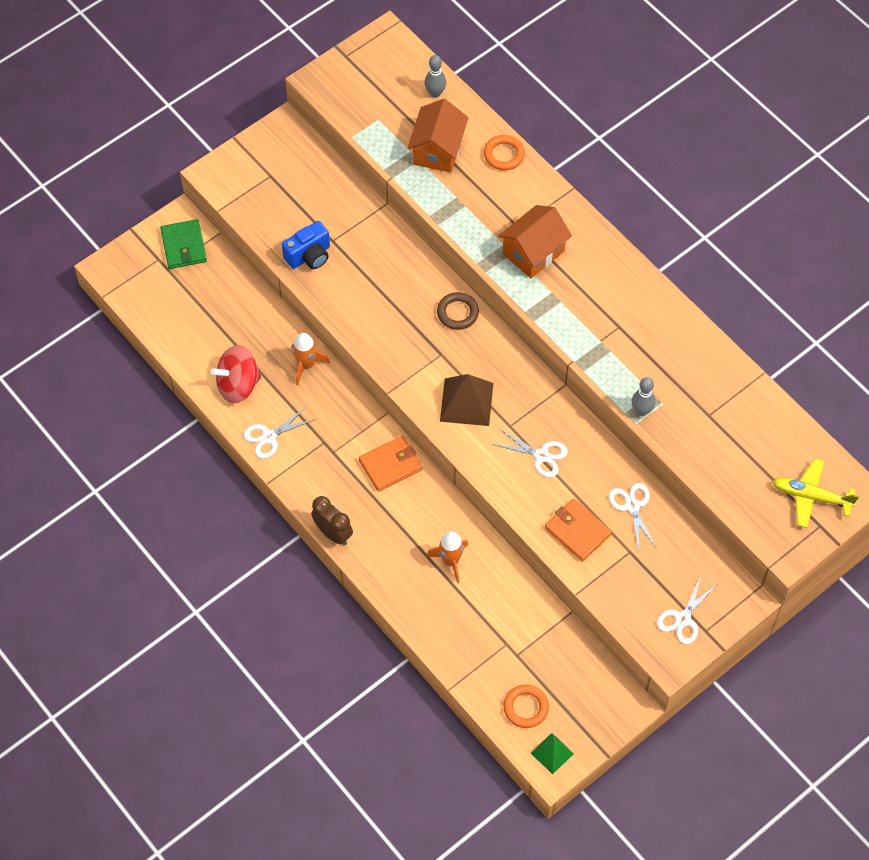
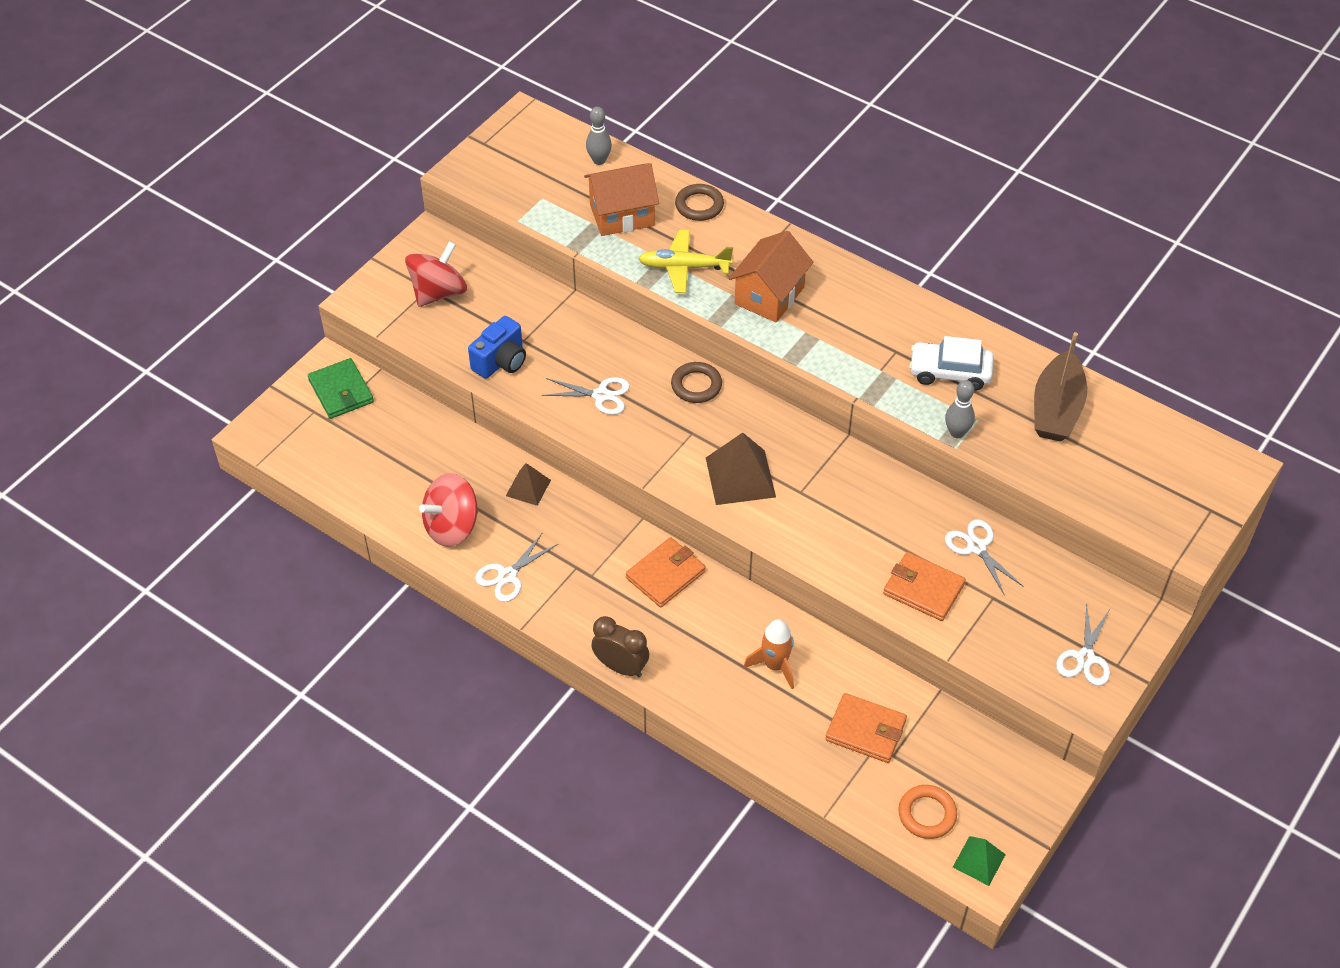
camera: 15 degrees left, 10 degrees down
(277, 181) = (438, 292): none -> red spinning top
(306, 365) = (528, 488): orange rocket -> brown pyramid
(438, 150) = (622, 215): orange house -> orange house turned 75 degrees clockwise
(502, 630) = (865, 730): none -> orange wallet
(504, 155) = (699, 205): orange ring -> brown ring
(541, 456) = (850, 516): white scissors -> white scissors (601, 395)
(655, 356) = (950, 372): none -> white car
(729, 408) = (1056, 409): none -> brown boat
(811, 496) = (1187, 481): yellow plane -> yellow plane (684, 267)

